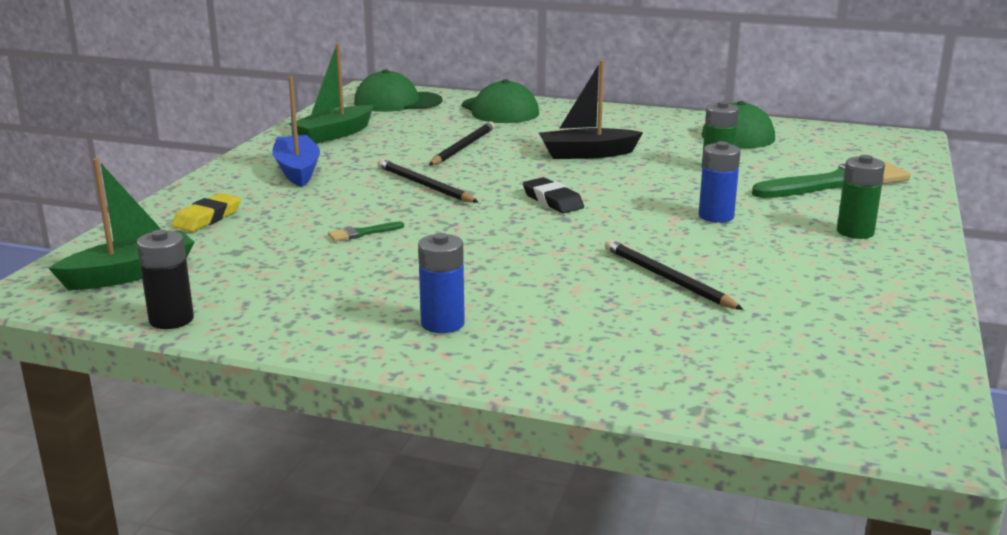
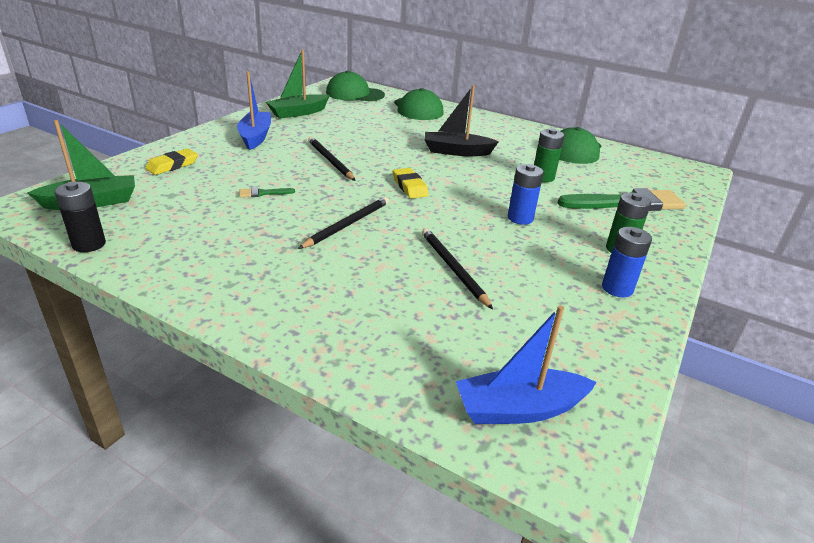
camera: 10 degrees right, 10 degrees up
(442, 323) = (266, 281): blue battery -> blue battery (617, 288)
(463, 147) = (375, 134): black pencil -> black pencil (347, 224)
(552, 201) = (410, 186): black eraser -> yellow eraser
(828, 396) = (519, 409): none -> blue boat

